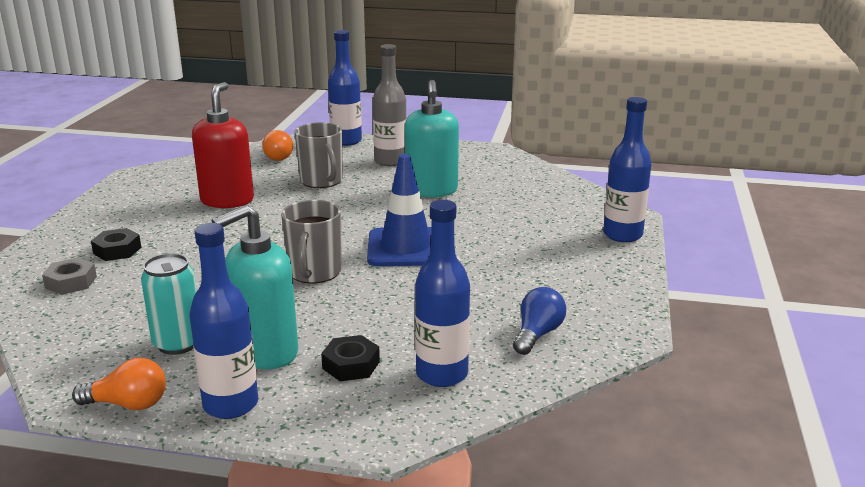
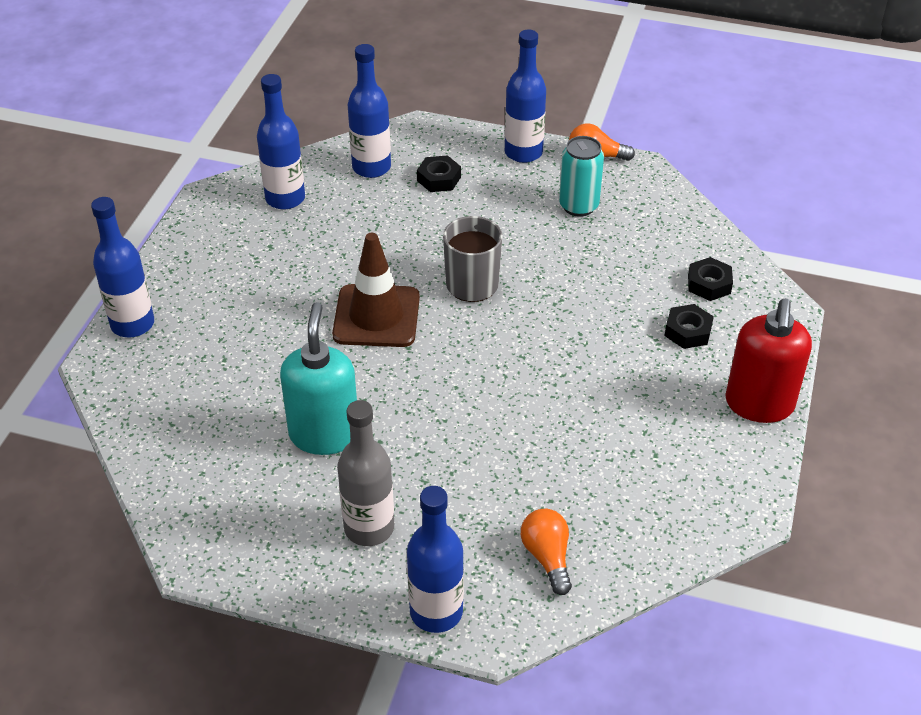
camera: 175 degrees left, 20 degrees up
(71, 282) = (709, 284): grey nut -> black nut
(227, 200) = (594, 427): red soap dispenser -> red soap dispenser (759, 404)
(265, 352) = (506, 194): turquoise soap dispenser -> none
(322, 181) = (472, 471): grey mug -> none
(406, 248) = (376, 316): blue traffic cone -> brown traffic cone
(537, 334) = (285, 198): blue light bulb -> blue bottle

